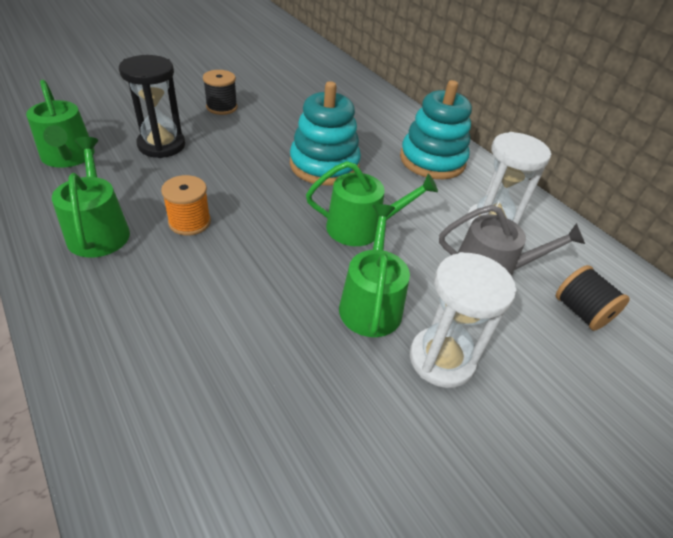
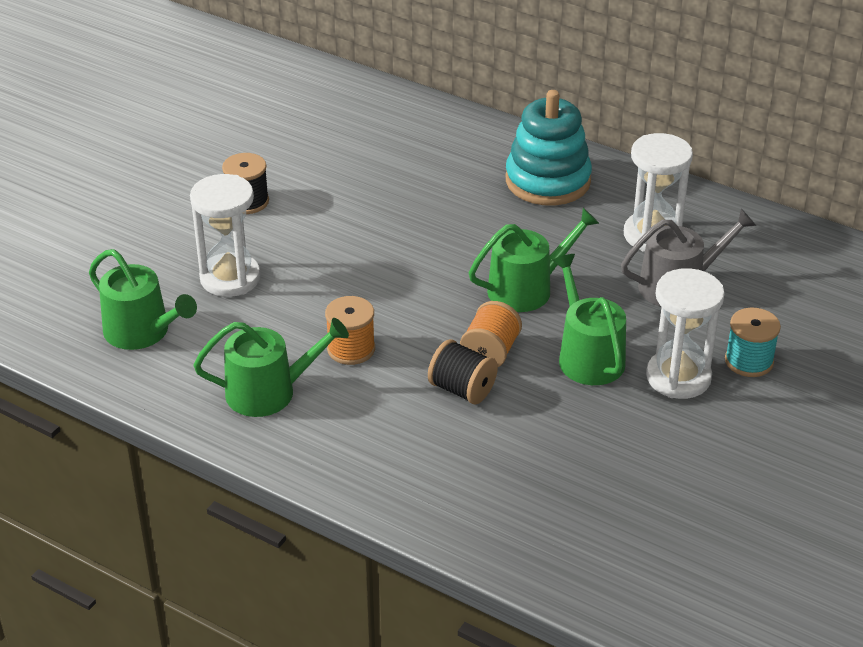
camera: 20 degrees left, 5 degrees down
(99, 230) = (269, 392): green watering can -> green watering can turned 120 degrees clockwise
(161, 145) = (230, 278): black hourglass -> white hourglass
(291, 267) = (490, 353): none -> orange spool
(324, 165) = (434, 233): turquoise stacking toy -> none
(521, 371) = (749, 361): none -> turquoise spool
(581, 312) = (778, 291): black spool -> black spool (462, 389)

